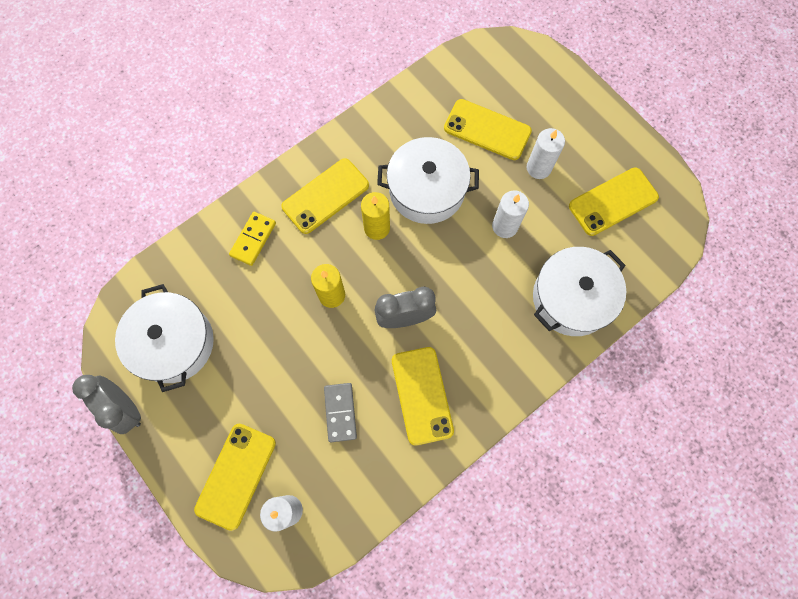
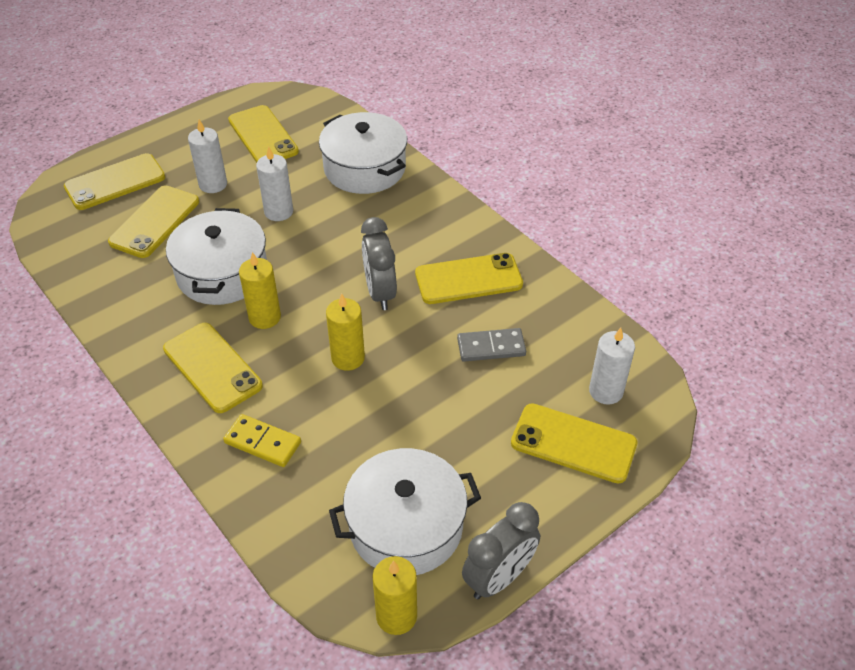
camera: 90 degrees left, 25 degrees down
(106, 338) = (396, 616): none -> yellow candle
(536, 91) = (115, 182): none -> yellow phone

